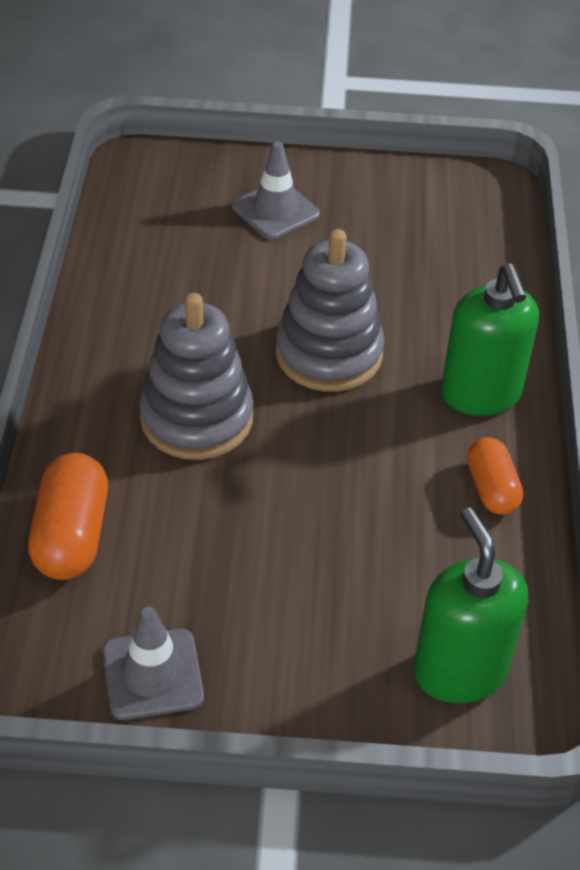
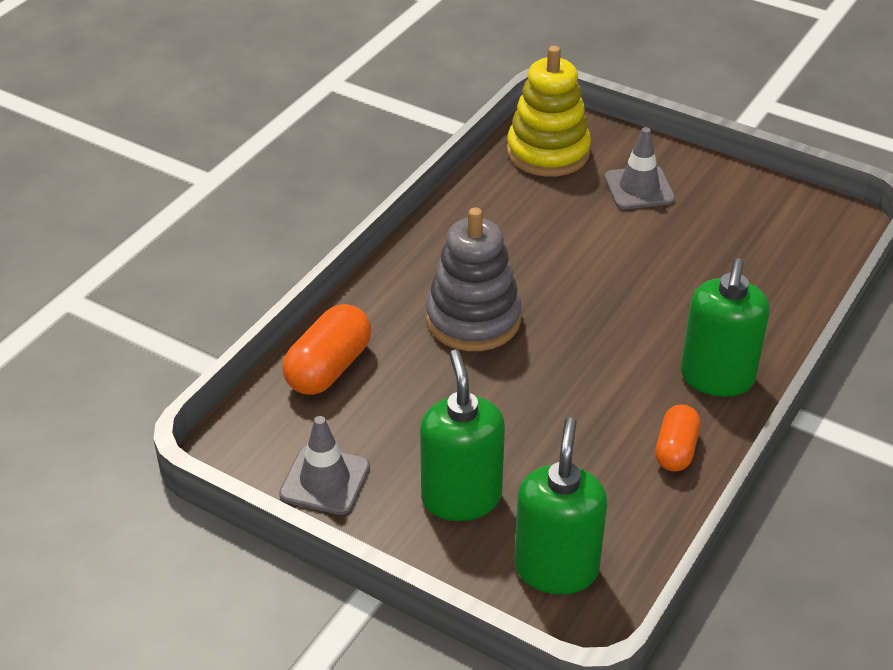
camera: 30 degrees right, 5 degrees down
(156, 198) = (548, 152): none -> yellow stacking toy
(313, 631) = (461, 497): none -> green soap dispenser
(328, 354) = (609, 307): grey stacking toy -> none

